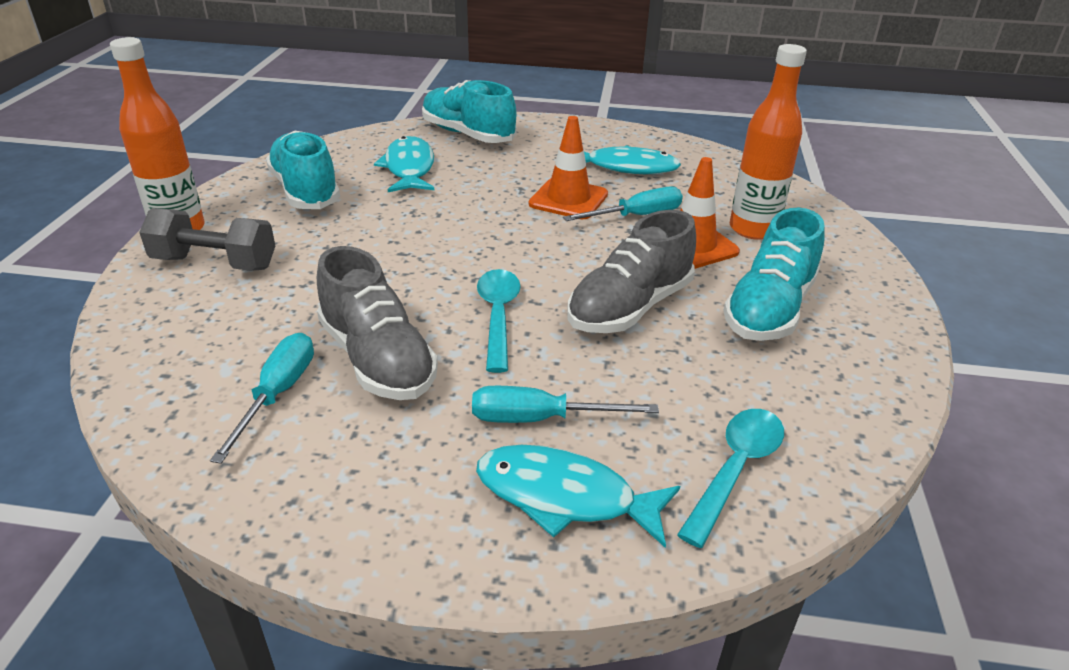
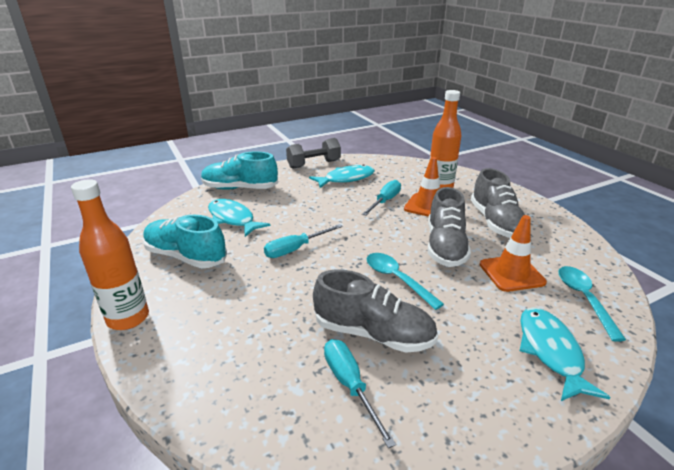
camera: 35 degrees left, 5 degrees down
(215, 263) = (189, 328): grey dumbbell -> grey dumbbell (314, 164)
(540, 419) = (488, 320): turquoise screwdriver -> turquoise screwdriver (295, 249)
(564, 496) = (550, 351): turquoise fish -> turquoise fish turned 105 degrees clockwise
(568, 199) = (342, 205): orange traffic cone -> orange traffic cone (511, 273)
(769, 309) = (495, 222): turquoise shoe -> grey shoe

